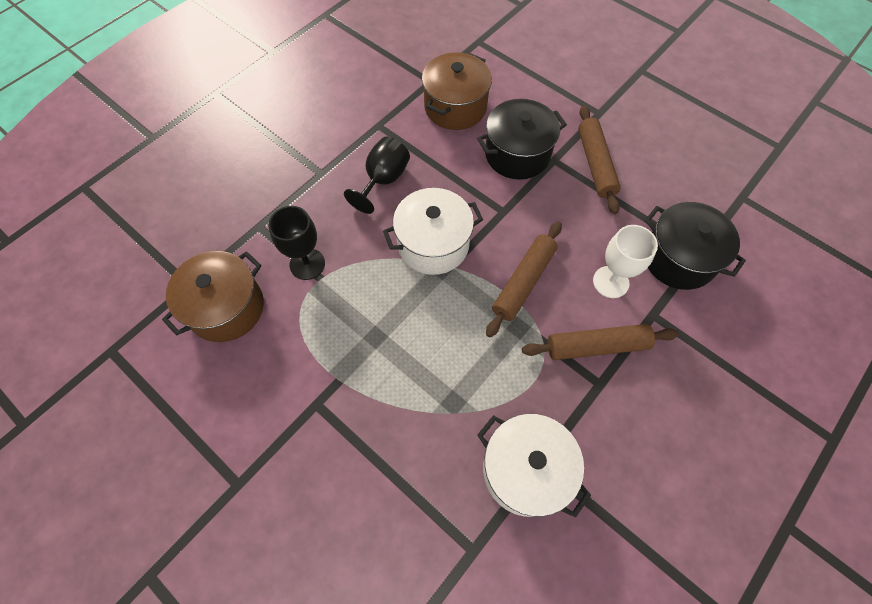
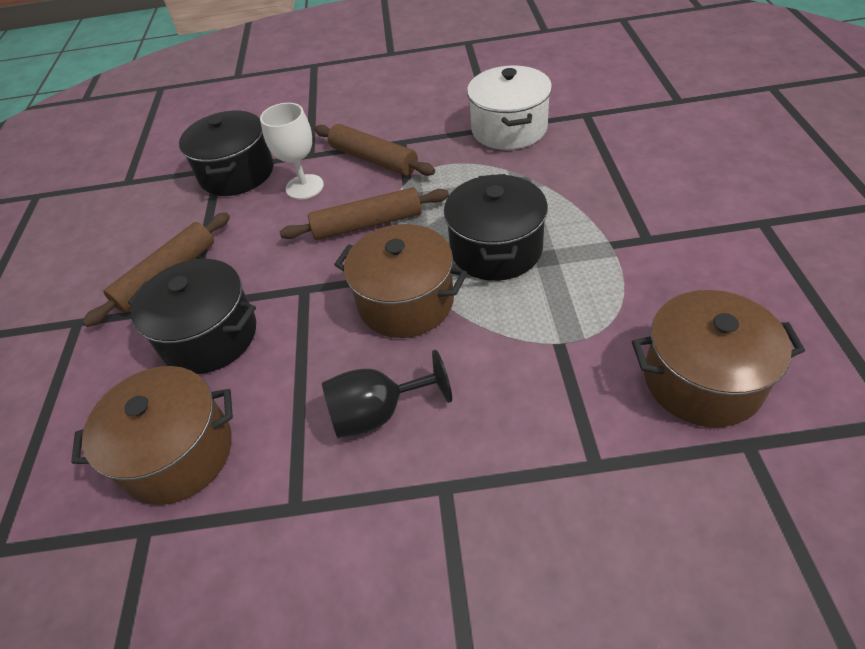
camera: 130 degrees left, 15 degrees down
(307, 264) = (563, 369): black goblet -> none
(414, 321) = (496, 249): none -> black pot
(433, 244) = (406, 302): white pot -> brown pot

